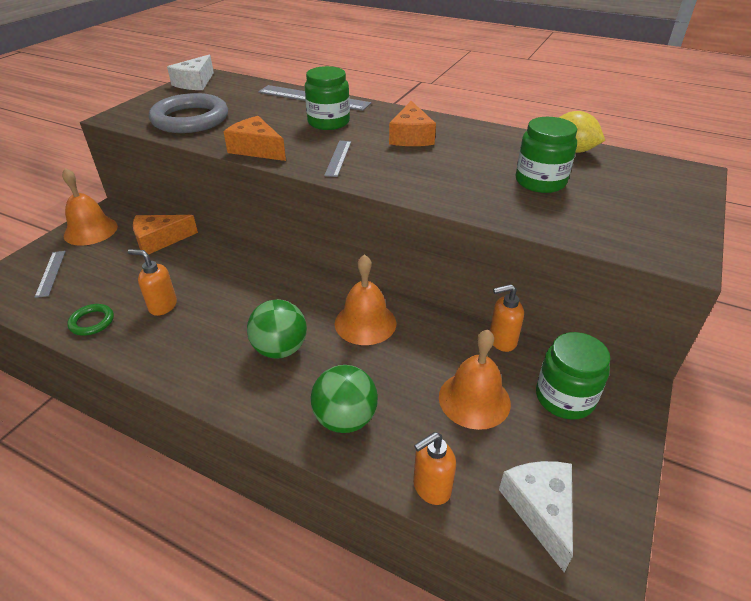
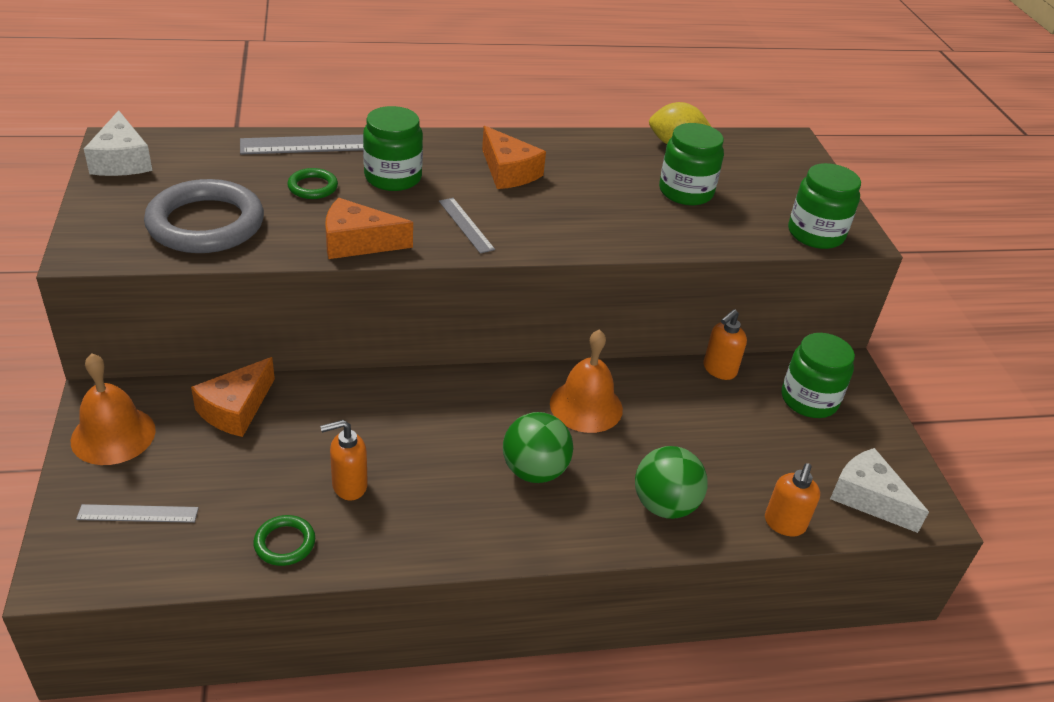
camera: 40 degrees left, 0 degrees up
(51, 273) = (138, 513): grey ruler -> grey ruler turned 45 degrees counterclockwise
(273, 116) = (313, 187): none -> green ring
(474, 399) = (747, 435): orange bell -> none
(635, 243) = (815, 234): none -> green jar

